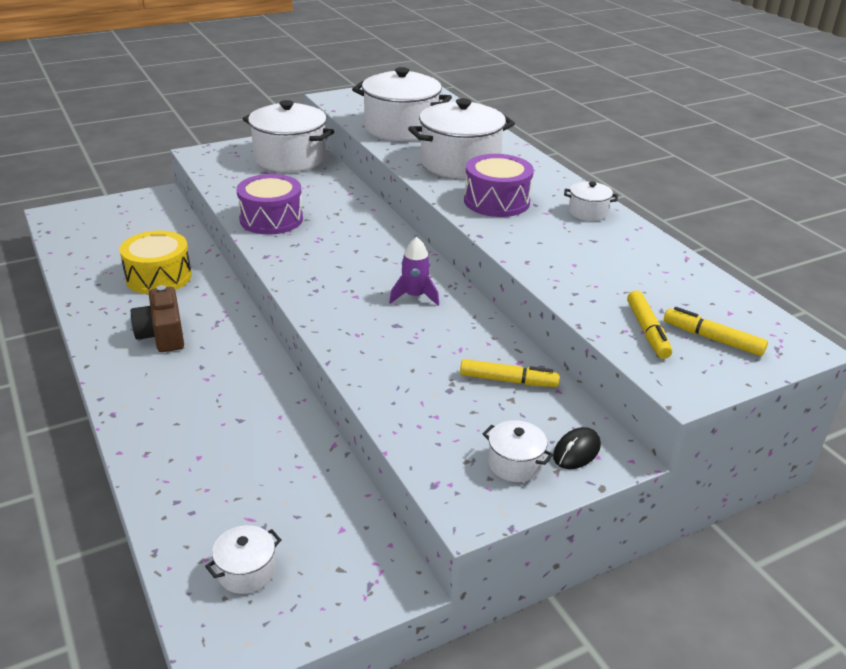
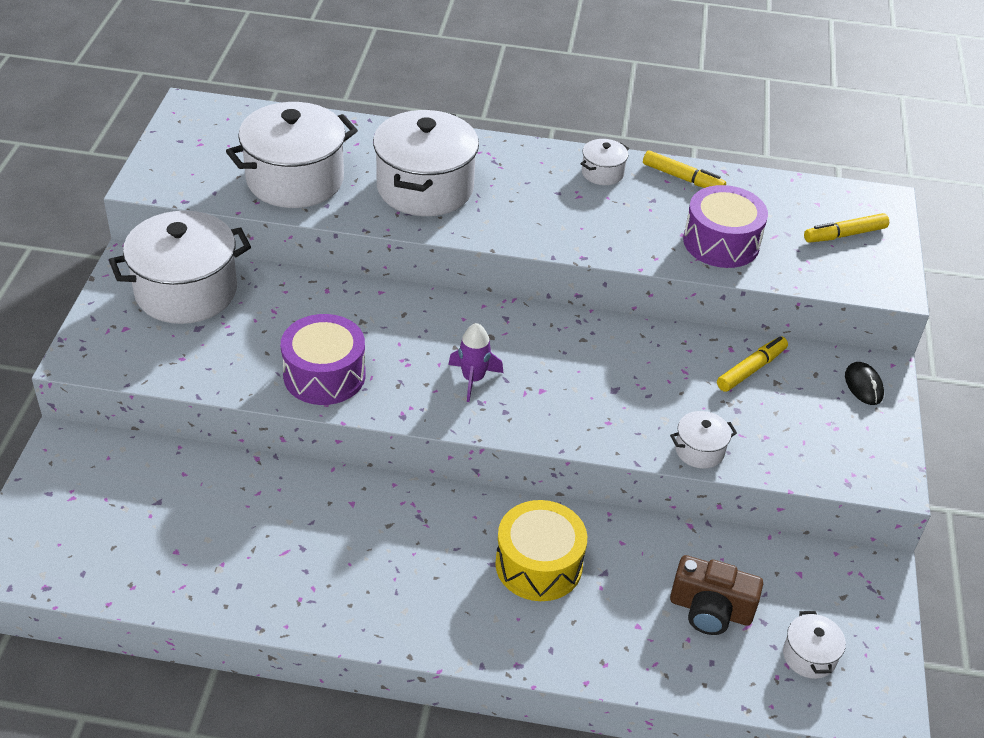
camera: 55 degrees left, 10 degrees up
(158, 277) = (277, 526): yellow drum -> yellow drum (538, 564)
(162, 334) = (404, 570): brown camera -> brown camera (710, 609)
(414, 296) = (577, 353): purple rocket -> purple rocket (473, 379)
(496, 201) = (529, 211): purple drum -> purple drum (721, 242)
(515, 464) = (855, 426): white pot -> white pot (699, 450)
(647, 331) = (810, 259): yellow marker -> yellow marker (682, 178)

